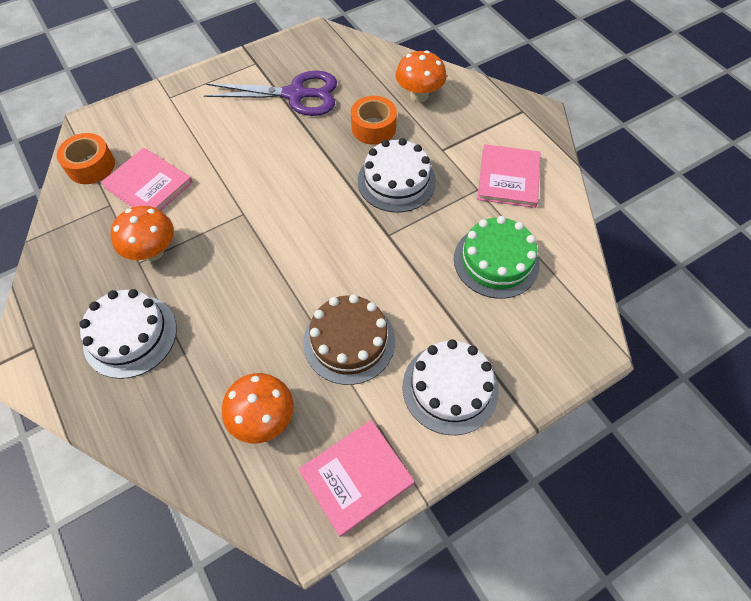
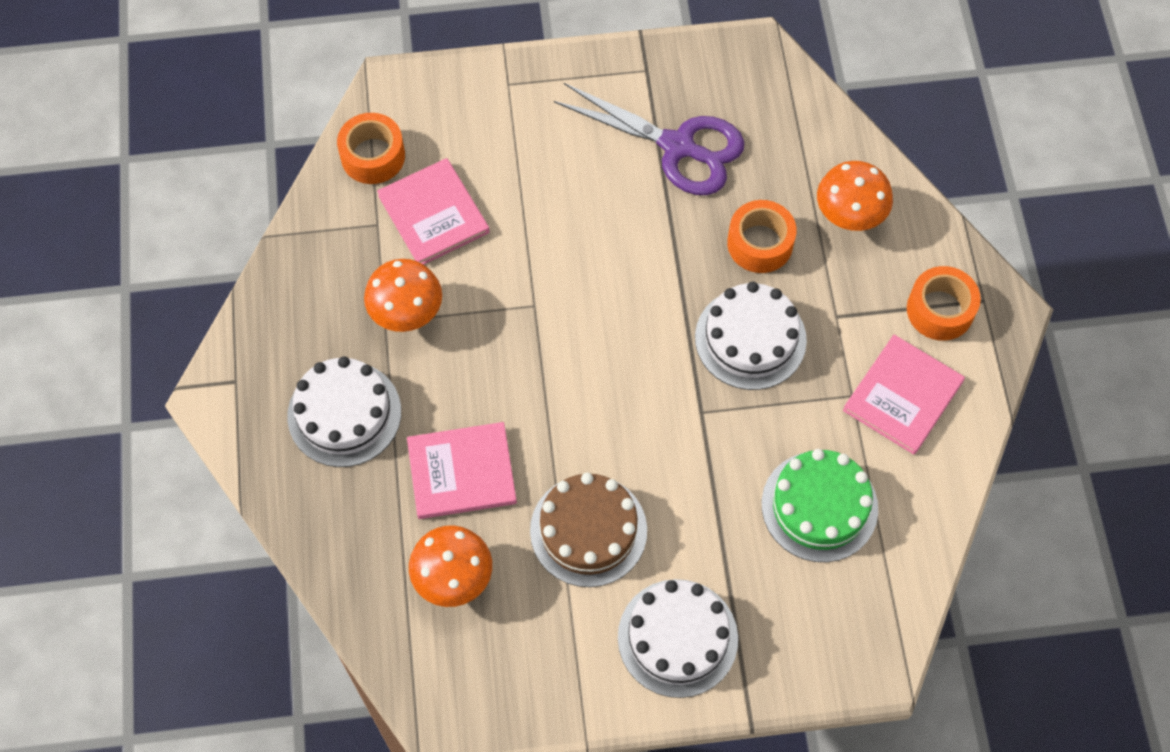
camera: 25 degrees right, 5 degrees up
(356, 477) = (525, 687): pink book -> pink book (461, 472)
(501, 124) = (940, 310): none -> orange tape

